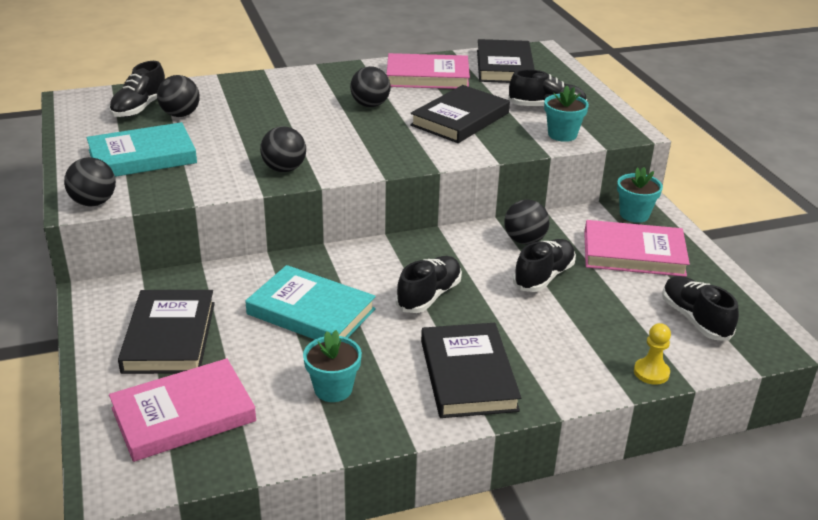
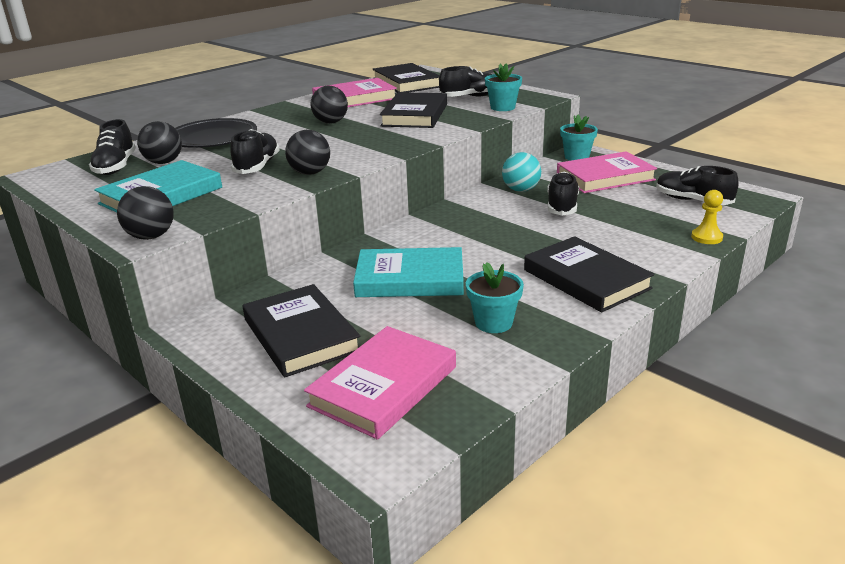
camera: 25 degrees left, 5 degrees down
(247, 95) = (212, 138): none -> black plate
(429, 296) = (493, 241): black shoe -> black shoe (257, 166)
(524, 240) = (521, 190): black ball -> turquoise ball

